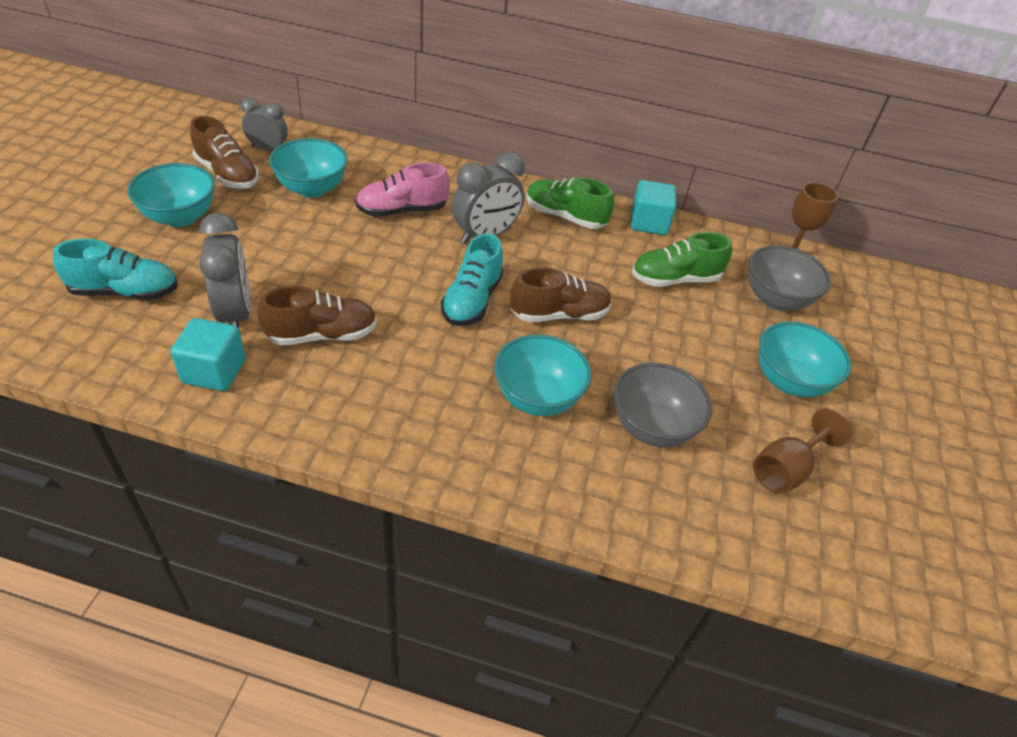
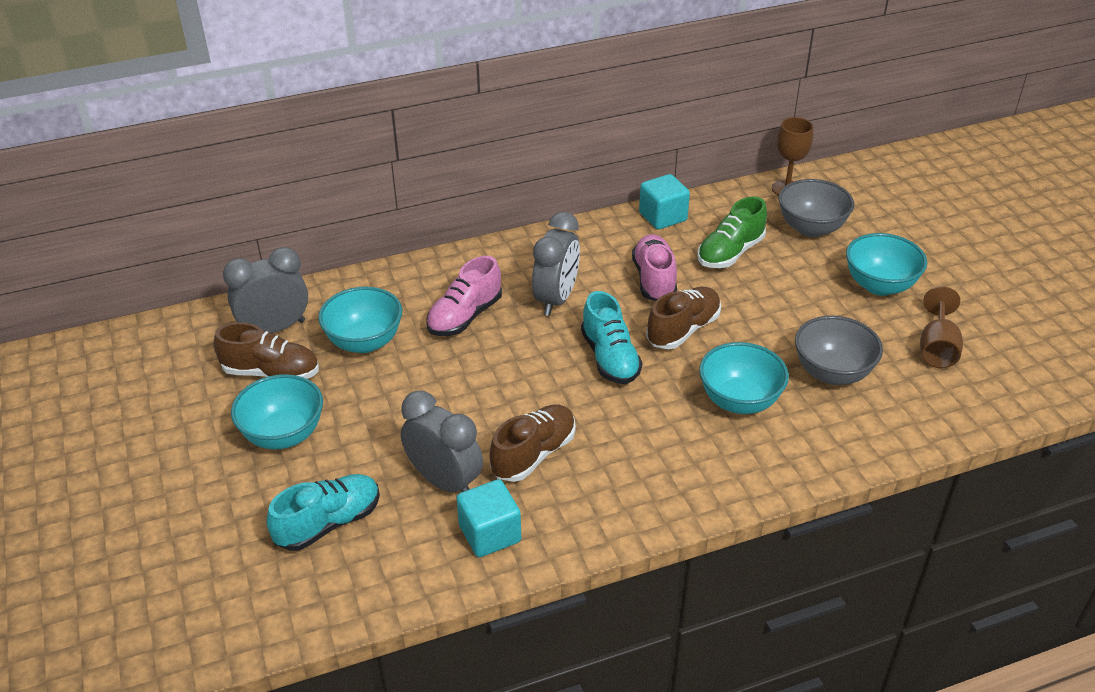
camera: 30 degrees left, 5 degrees down
(268, 149) = (275, 328): grey clock -> grey clock, size x1.55
(565, 216) = (596, 247): green shoe -> none
(582, 264) = (654, 280): none -> pink shoe

